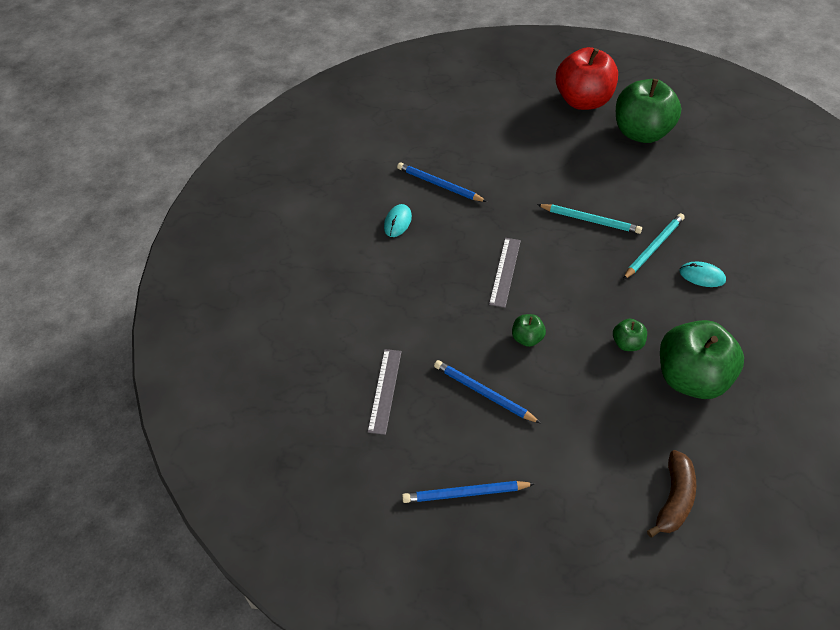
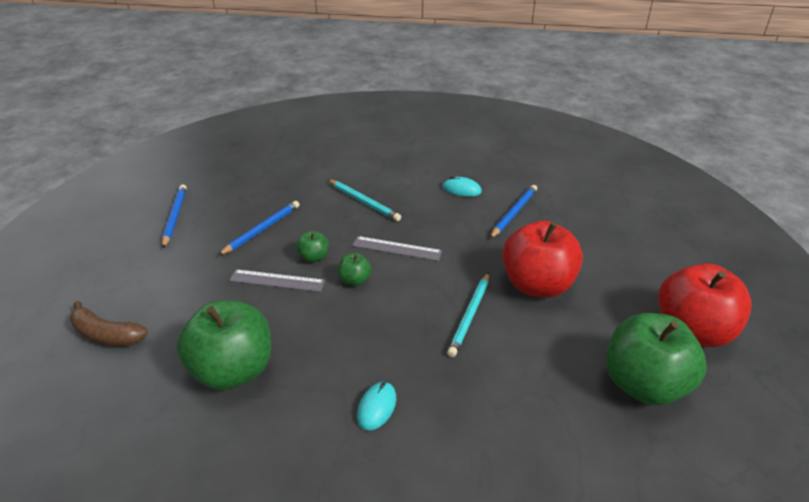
camera: 90 degrees right, 15 degrees down
(384, 390) = (280, 182): grey ruler -> grey ruler (277, 280)
(544, 177) = (537, 285): none -> red apple
(627, 343) = (291, 325): green apple -> green apple (355, 280)
(653, 248) = (426, 366): turquoise pencil -> turquoise pencil (363, 202)

